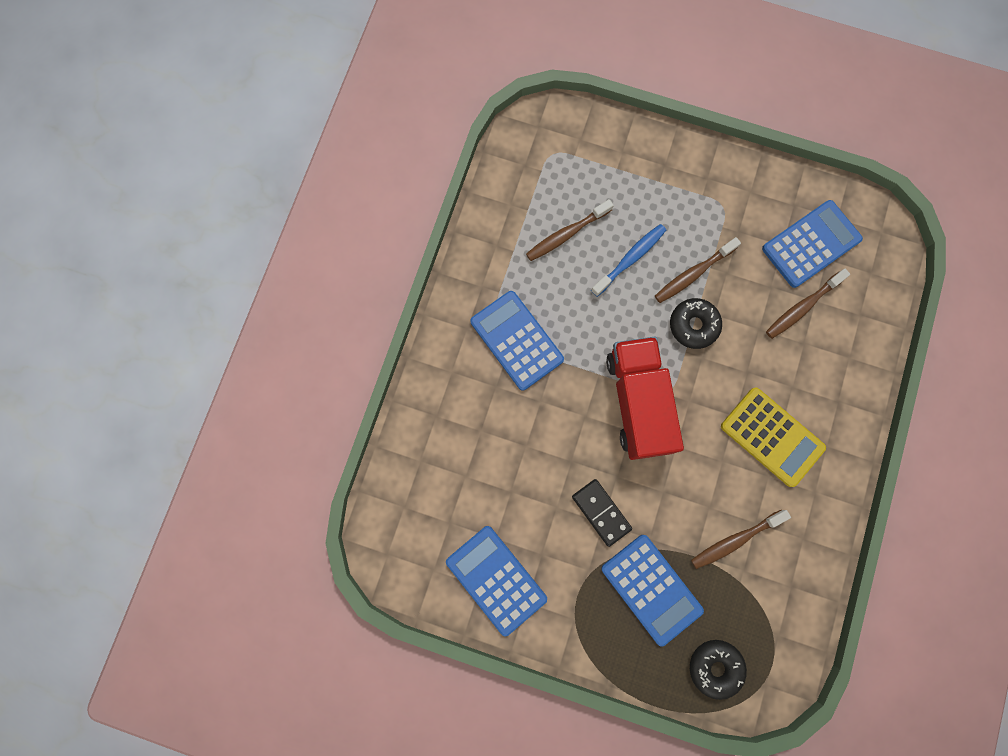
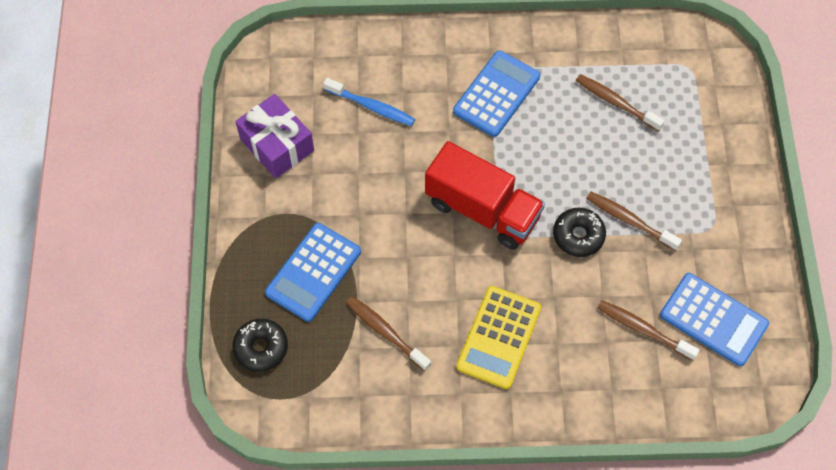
camera: 70 degrees right, 15 degrees down
(496, 579) = (277, 145): blue calculator -> purple gift
(601, 512) = (368, 210): black domino -> none
(630, 259) = (618, 162): blue toothbrush -> blue toothbrush (372, 107)
(638, 402) = (482, 210): red truck -> red truck turned 60 degrees clockwise

